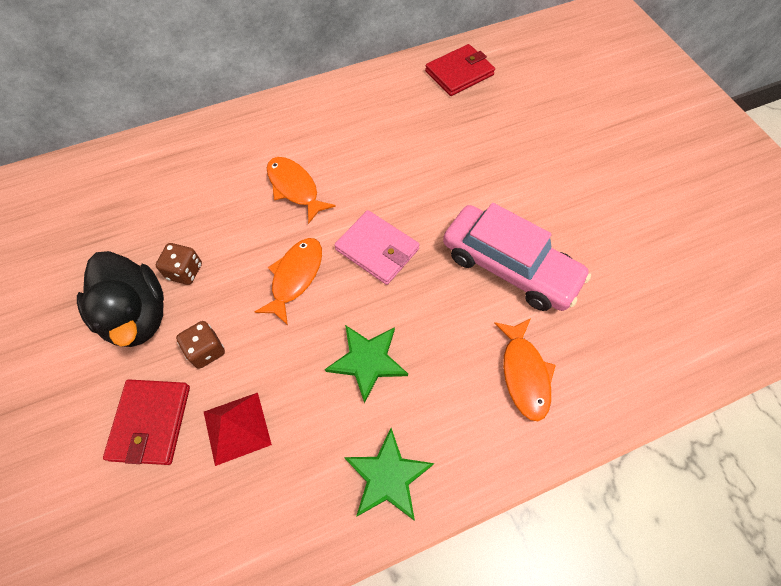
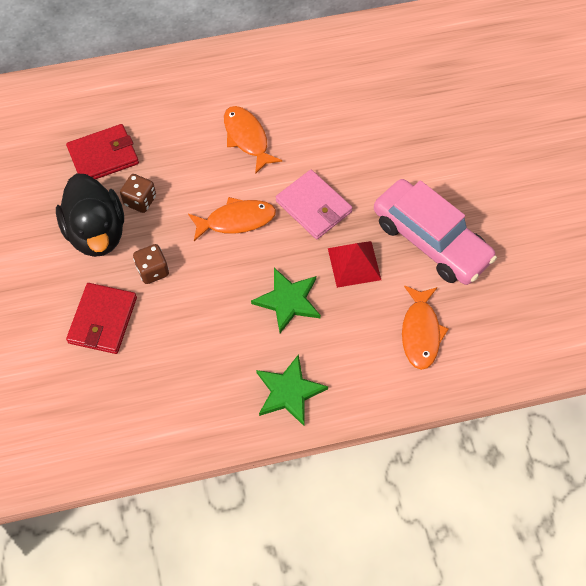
camera: 10 degrees right, 0 degrees up
(236, 428) = (172, 335): red pyramid -> red pyramid (354, 264)
(295, 277) = (236, 220): orange fish -> orange fish turned 45 degrees clockwise
(459, 73) = (429, 41): red wallet -> red wallet (103, 156)

